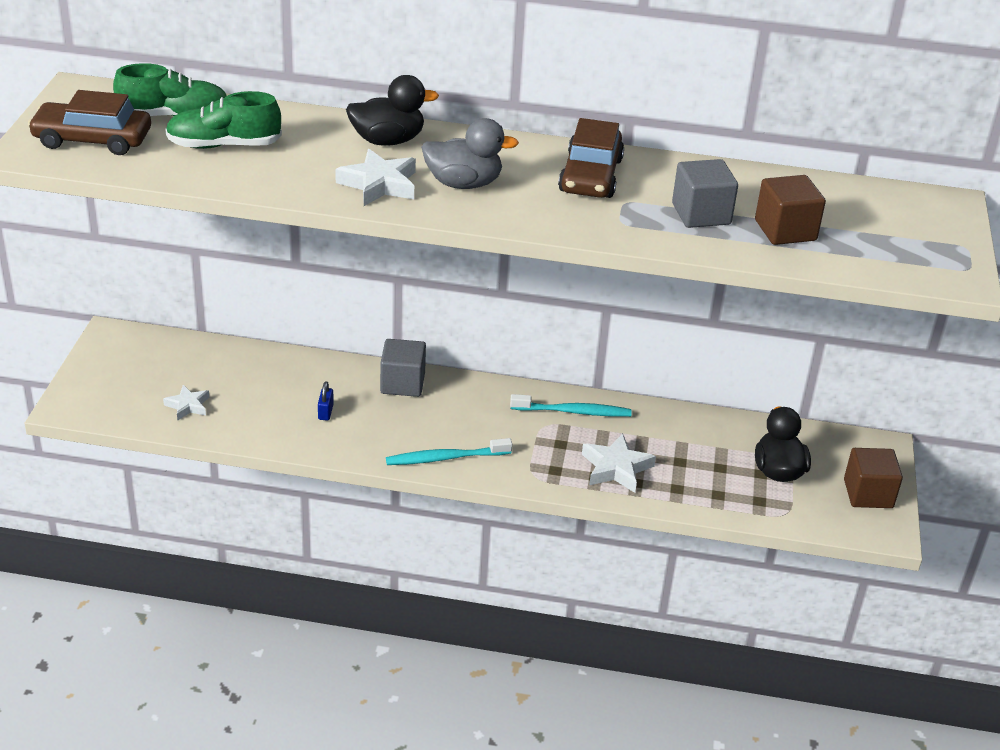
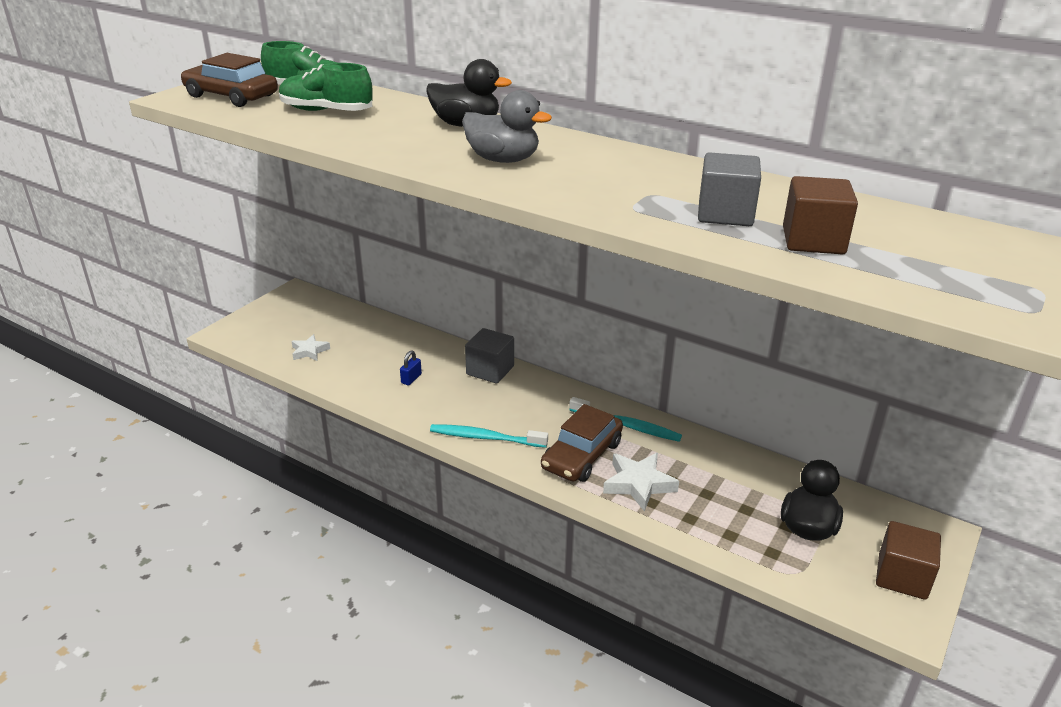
camera: 25 degrees right, 5 degrees down
(379, 184) = (425, 150): white star -> none
(590, 175) = (632, 171): brown car -> brown car (582, 455)

